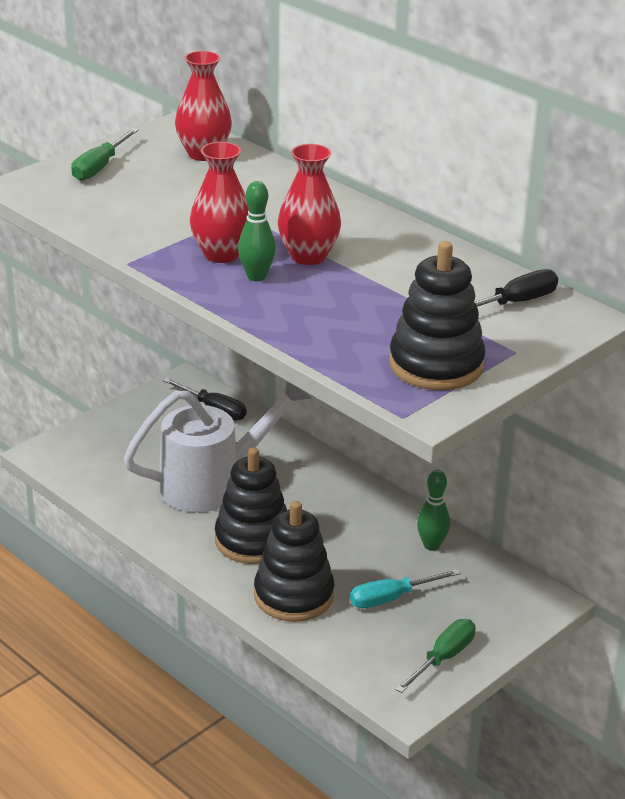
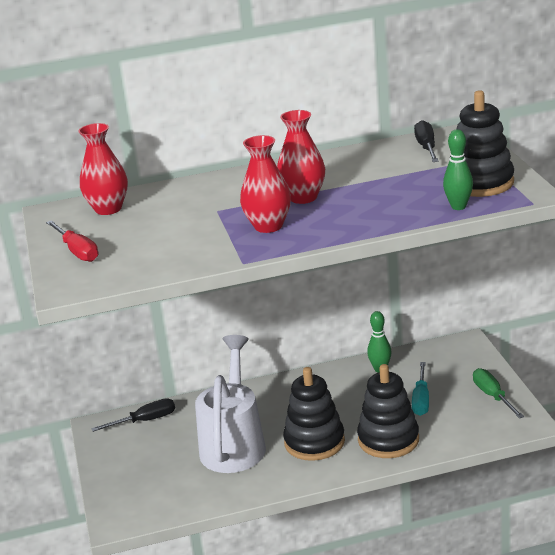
camera: 55 degrees left, 5 degrees down
(100, 167) = (77, 251): green screwdriver -> red screwdriver
(256, 276) = (313, 219): green bowling pin -> green bowling pin (458, 207)

